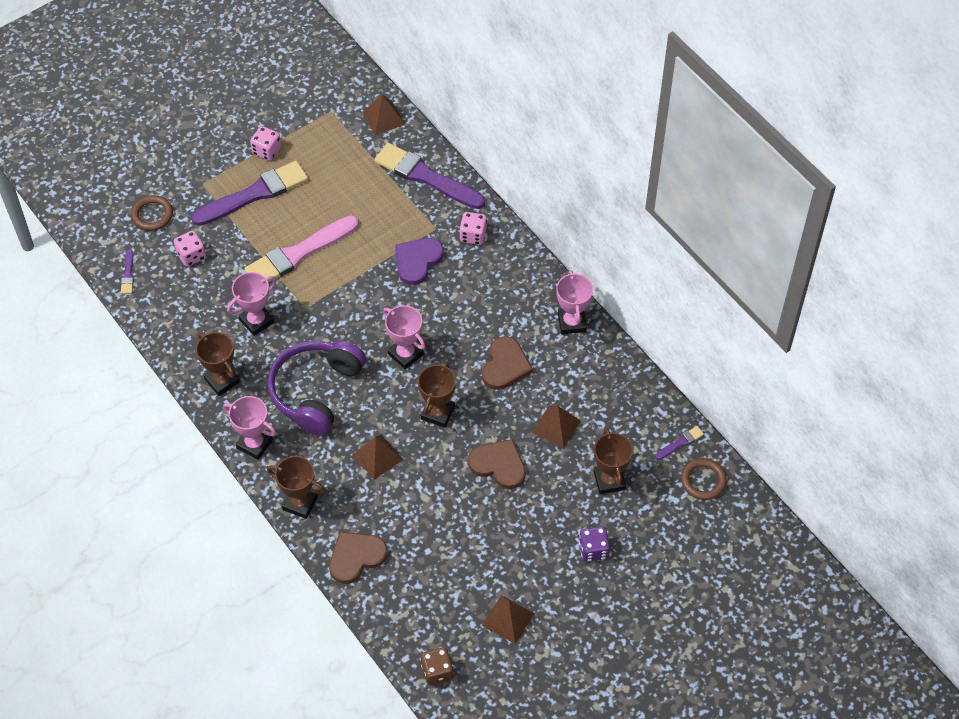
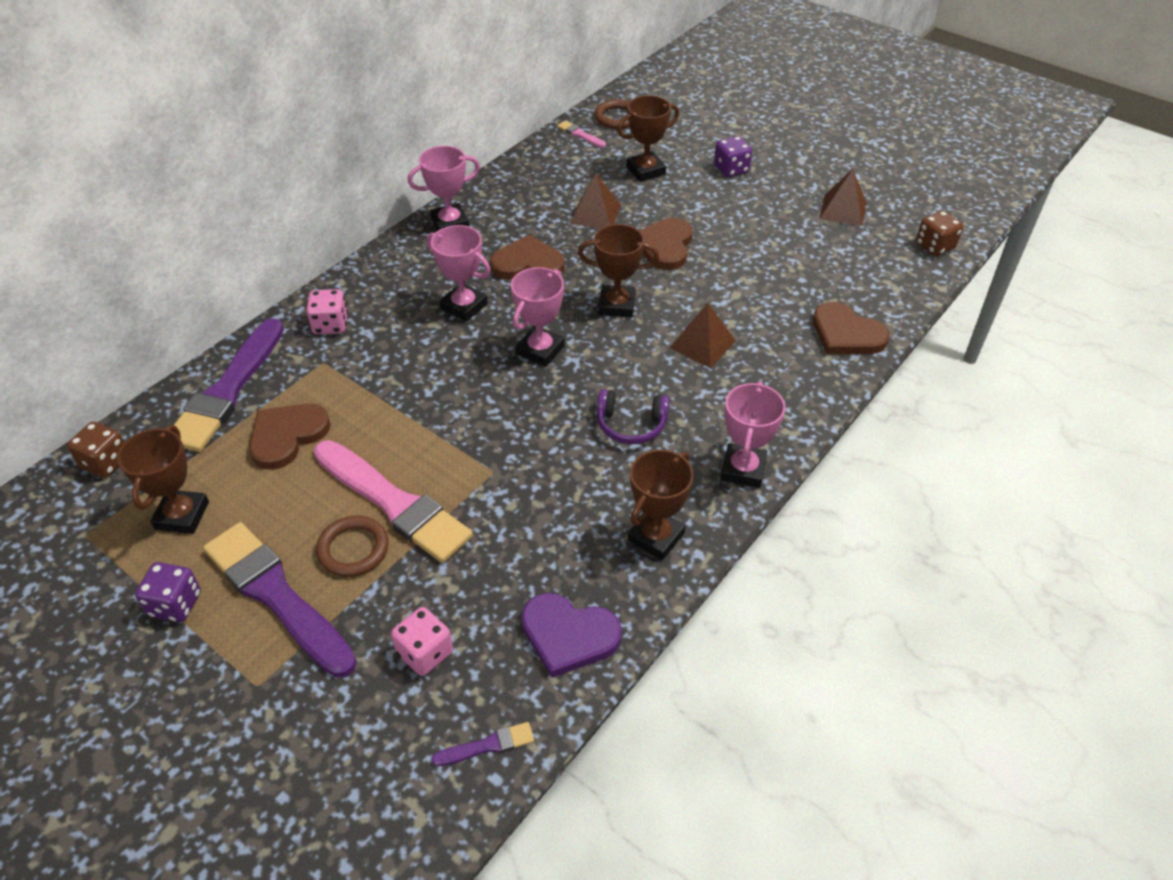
camera: 105 degrees left, 10 degrees down
(152, 215) = (341, 749): brown ring -> brown ring (353, 549)
(256, 321) = (534, 523): pink trophy -> pink trophy (464, 306)
(267, 151) = (175, 604): pink dice -> purple dice
(300, 503) = (805, 400): brown trophy -> brown trophy (182, 515)
(316, 391) = (631, 425): purple headphones -> purple headphones, size x0.51
(373, 205) = (287, 436): none -> brown heart
(383, 118) = (106, 462): brown pyramid -> brown dice
(417, 261) = (383, 369): purple heart -> purple heart (568, 635)
(680, 443) = (580, 135): purple brush -> pink brush

